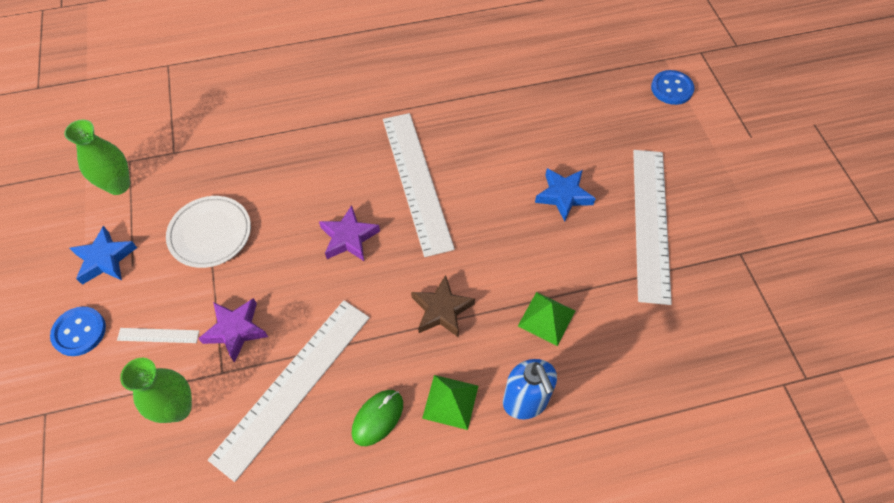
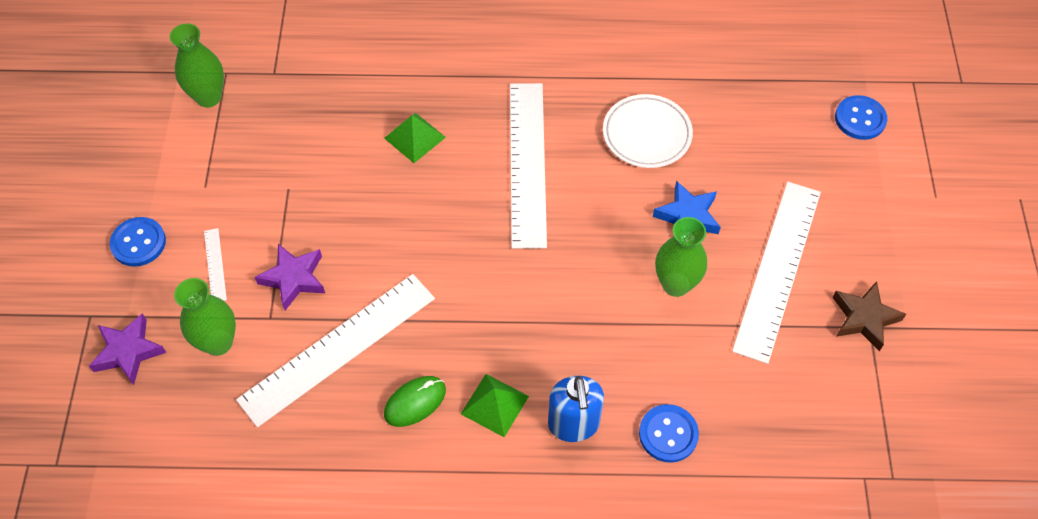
camera: 15 degrees right, 0 degrees up
(105, 259) = (178, 174): blue star -> none
(158, 335) = (215, 265): white ruler -> white ruler turned 60 degrees clockwise
(210, 234) = (292, 171): white plate -> white plate (647, 134)
(349, 238) = (436, 209): purple star -> purple star (128, 352)
(441, 310) = (513, 309): brown star -> brown star (864, 318)
(546, 318) = (624, 345): green pyramid -> green pyramid (414, 137)
(572, 255) = (675, 284): none -> green vase
(609, 389) = (668, 434): none -> blue button

